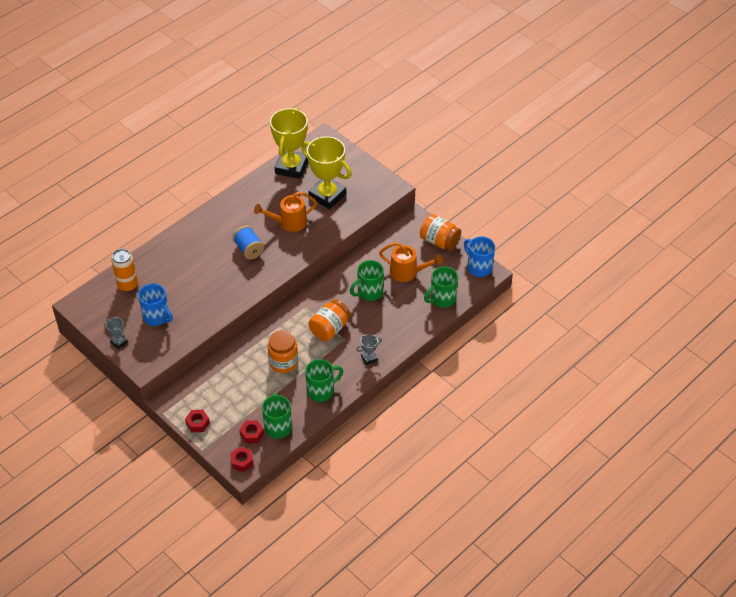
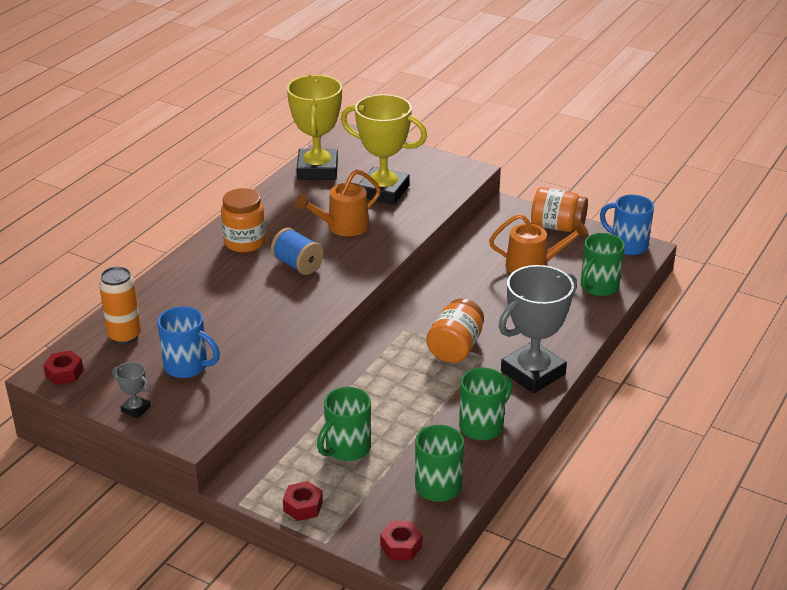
camera: 15 degrees left, 15 degrees down
(252, 434) = (399, 504): red nut -> red nut (64, 373)
(283, 362) = (405, 400): orange jar -> orange jar (245, 242)
(369, 292) = (490, 297): green mug -> green mug (346, 448)
(369, 358) = (533, 373): grey trophy -> grey trophy, size x2.38

